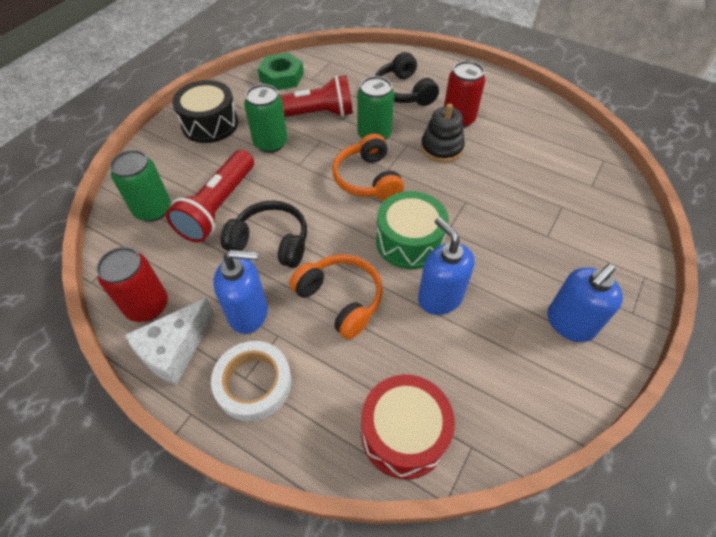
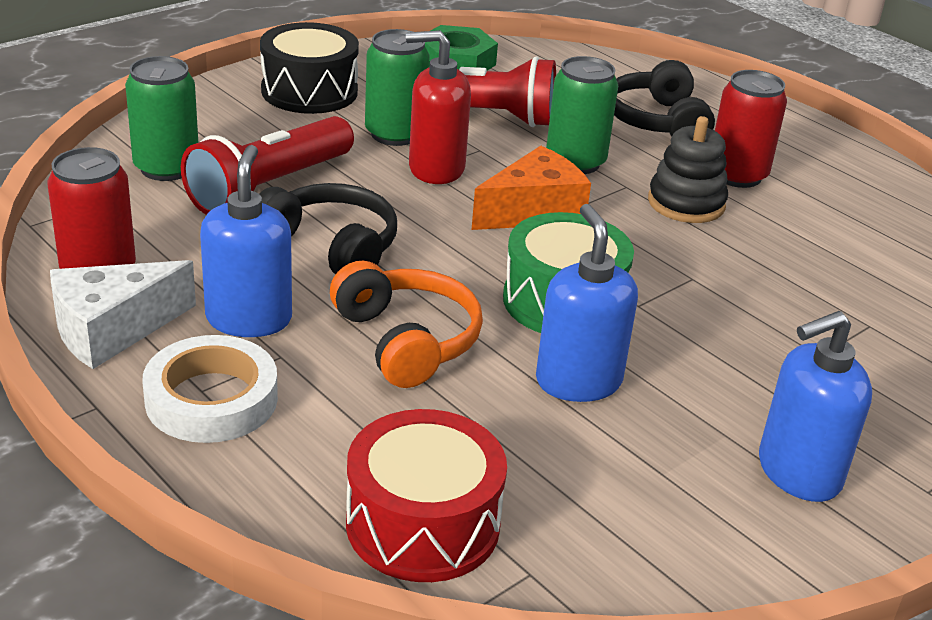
camera: 15 degrees right, 20 degrees down
(249, 313) = (249, 319): blue soap dispenser -> blue soap dispenser turned 105 degrees counterclockwise
(303, 163) = (435, 169): none -> red soap dispenser
(367, 179) = (533, 211): orange headphones -> orange cheese

